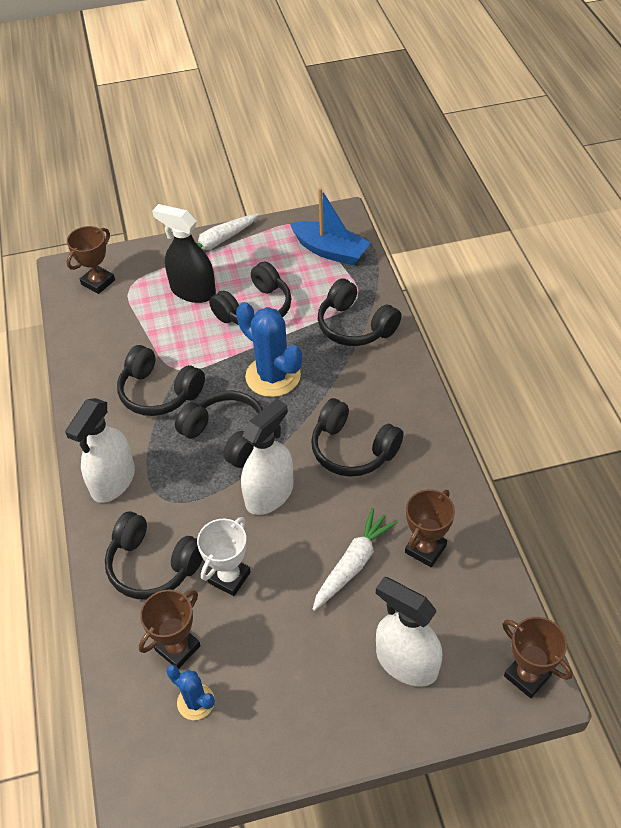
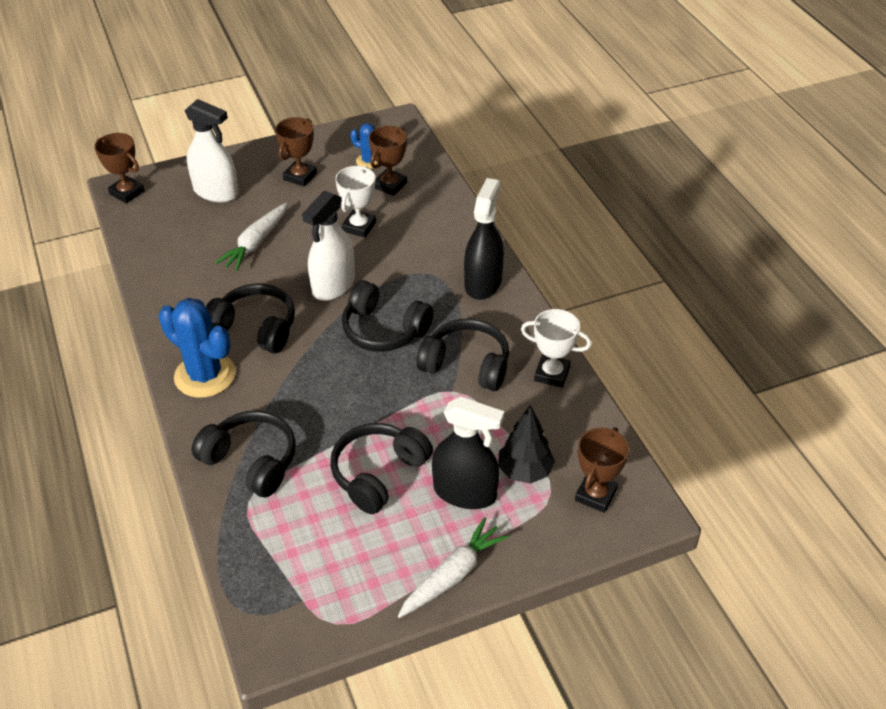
camera: 170 degrees right, 5 degrees down
(87, 377) = (552, 374): none -> white trophy
(113, 481) = (483, 283): white spray bottle -> black spray bottle
(143, 302) = (524, 471): none -> black tree
(153, 565) = (424, 229): black headphones -> none
(273, 376) = (344, 392): blue cactus -> blue cactus (205, 375)
(330, 251) = (285, 575): blue boat -> none
(425, 549) = (193, 258): brown trophy -> brown trophy (300, 176)

